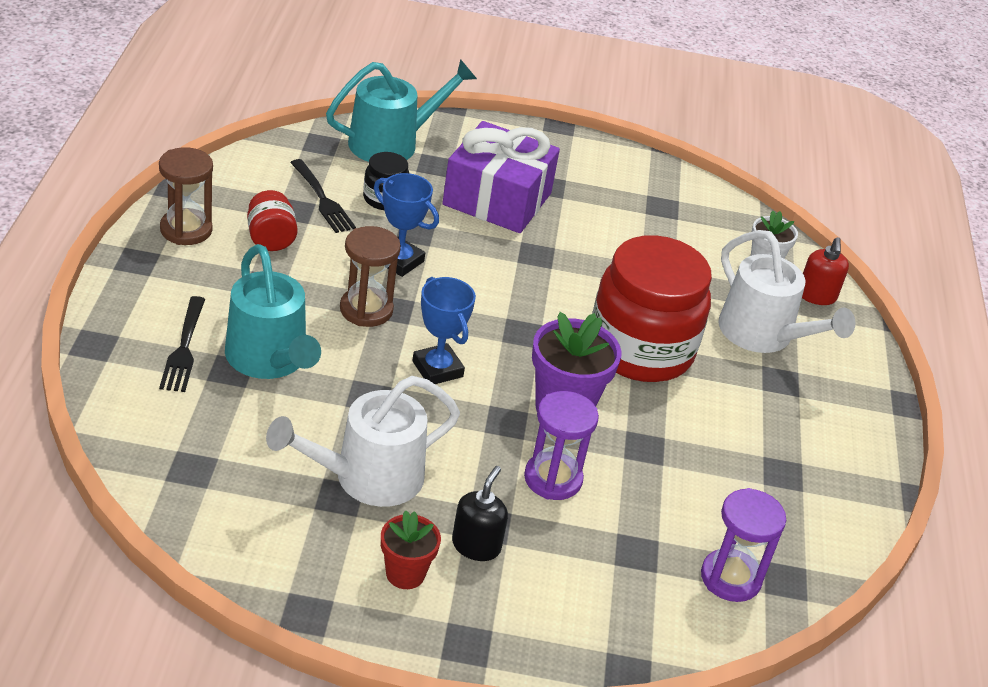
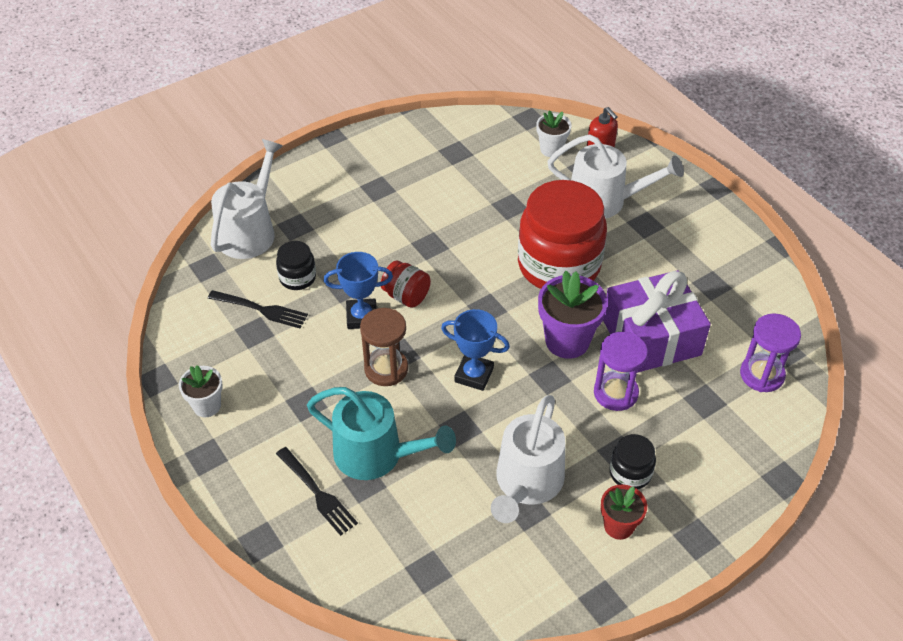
camera: 35 degrees left, 10 degrees up
(186, 230) = (207, 406): brown hourglass -> white flower pot
(270, 239) = (267, 367): red jar -> red jar (406, 296)
(392, 143) = (250, 231): turquoise watering can -> white watering can
(476, 545) = (630, 473): black soap dispenser -> black jar
(497, 199) = (361, 222): purple gift -> purple gift (651, 337)

